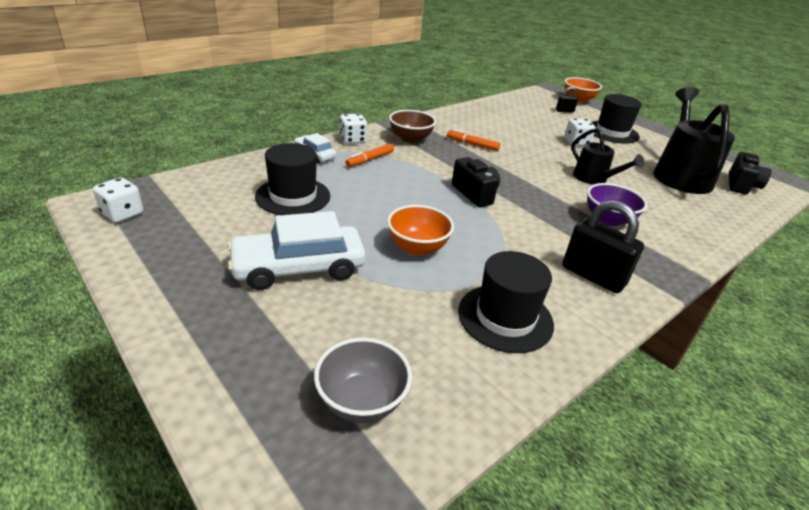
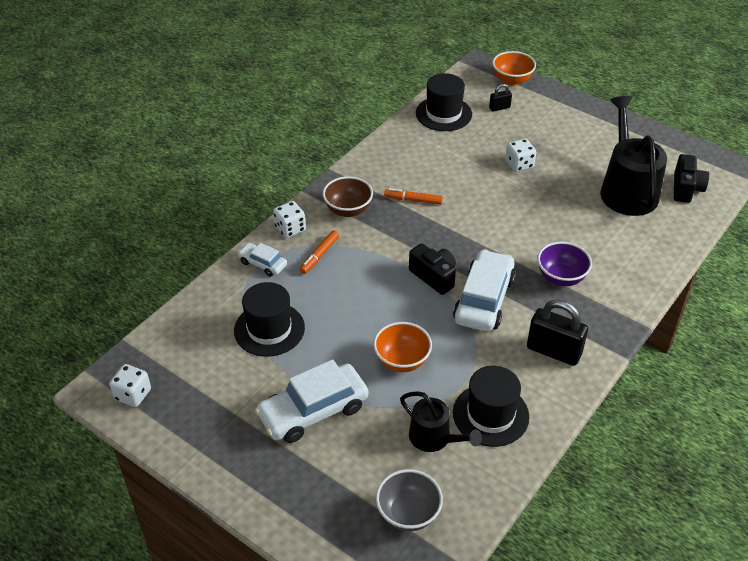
camera: 10 degrees left, 10 degrees up
(522, 220) = (484, 300): none -> white car
(594, 179) = (543, 221): black watering can -> black watering can (434, 438)
(612, 132) = (554, 134): black hat -> black hat (443, 114)

